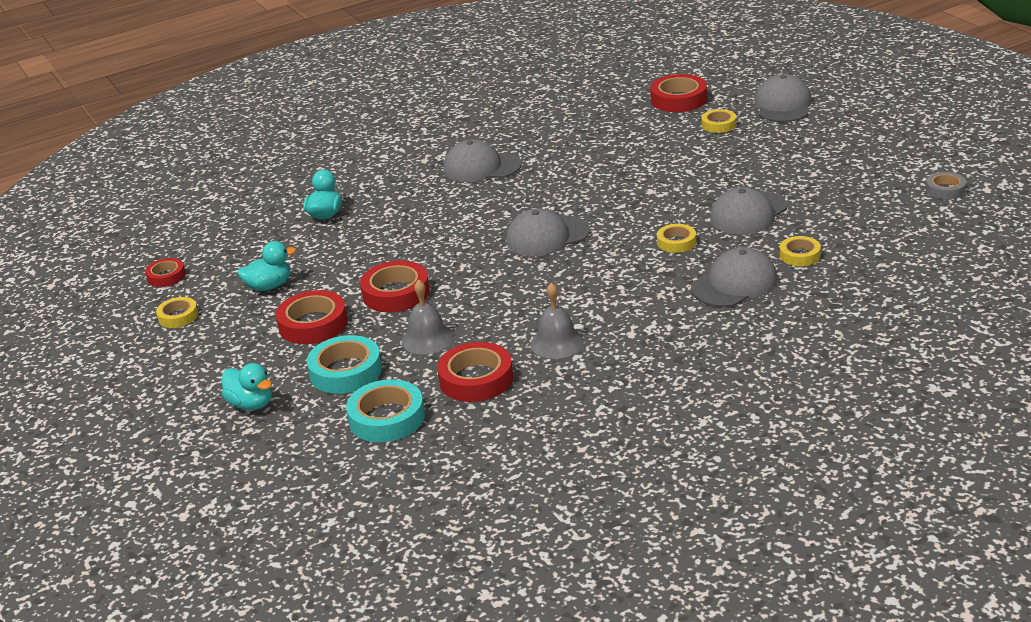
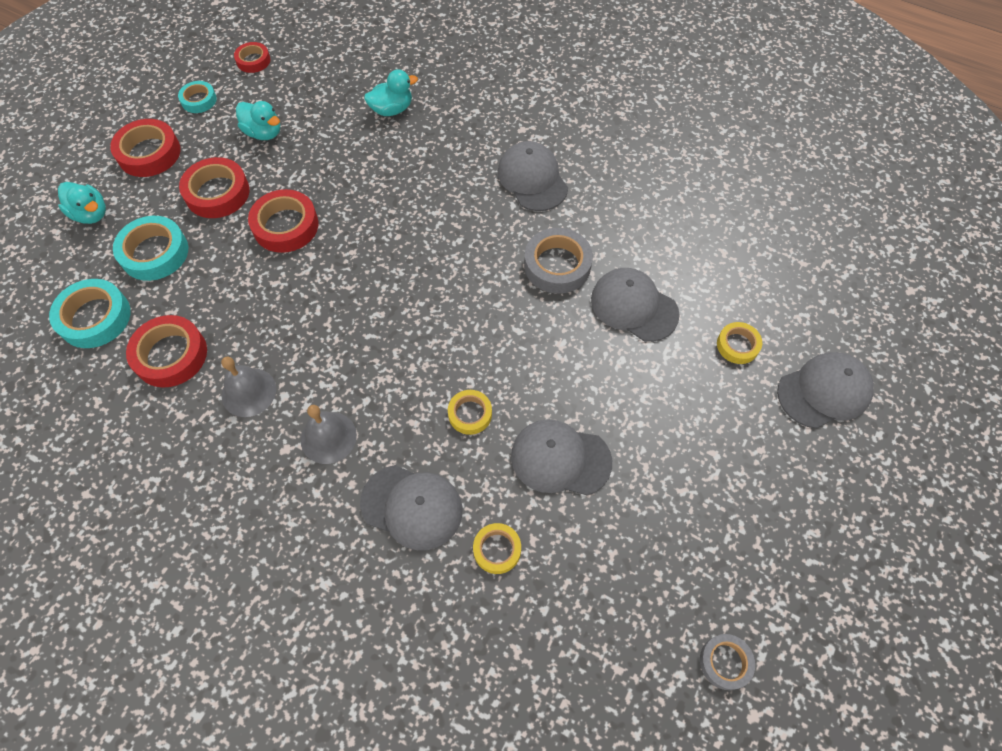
camera: 55 degrees right, 30 degrees up
(178, 316) = (199, 100): yellow tape -> turquoise tape
(251, 404) = (91, 214): turquoise duck -> turquoise duck turned 60 degrees counterclockwise
(427, 339) = (222, 286): grey bell -> grey bell (328, 437)
(547, 236) = (431, 294): grey cap -> grey cap (634, 306)
(577, 176) = (557, 265): none -> grey tape
(678, 99) = (770, 281): red tape -> red tape (149, 153)

